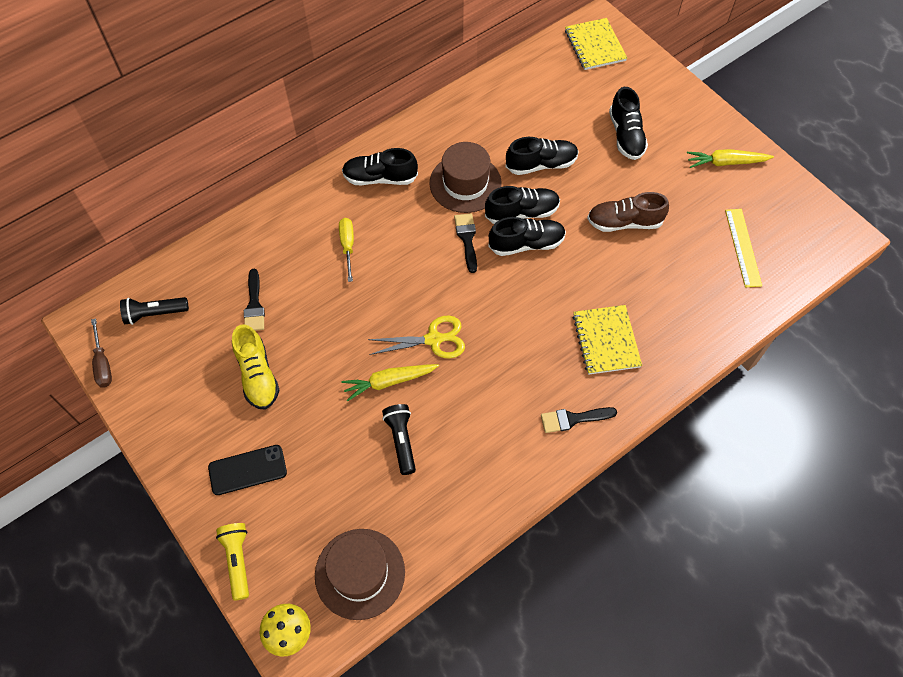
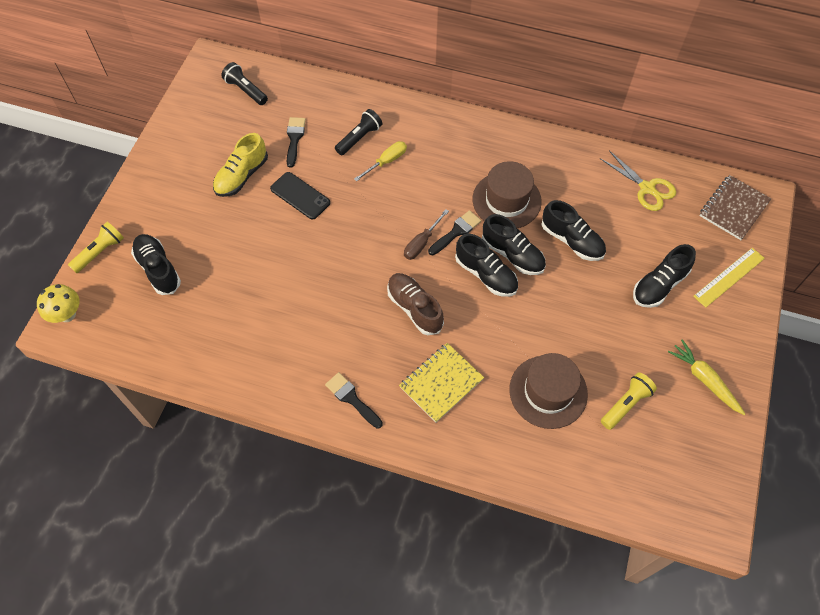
camera: 55 degrees right, 0 degrees up
(103, 364) = (189, 89): brown screwdriver -> brown screwdriver (421, 243)
(247, 470) = (168, 216): black phone -> black phone (300, 196)
(254, 305) = (294, 139): black brush -> black brush turned 135 degrees clockwise
(360, 573) = (134, 329): brown hat -> brown hat (548, 391)
(380, 178) = (463, 144): black shoe -> black shoe (158, 269)
(389, 382) = (294, 256): yellow carrot -> none
(401, 440) = (252, 293): black flashlight -> black flashlight (359, 138)
(434, 339) = (351, 263): yellow scissors -> yellow scissors (647, 189)
(595, 45) = (733, 208): yellow notebook -> brown notebook
(624, 222) = (568, 333): brown shoe -> brown shoe (414, 308)
(712, 225) = (625, 404): none -> yellow flashlight
(743, 247) = (623, 442): yellow ruler -> yellow ruler (729, 277)

